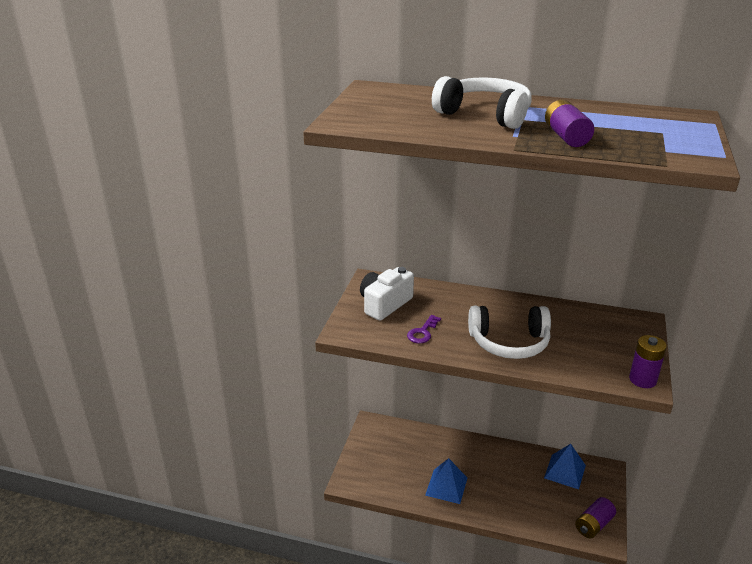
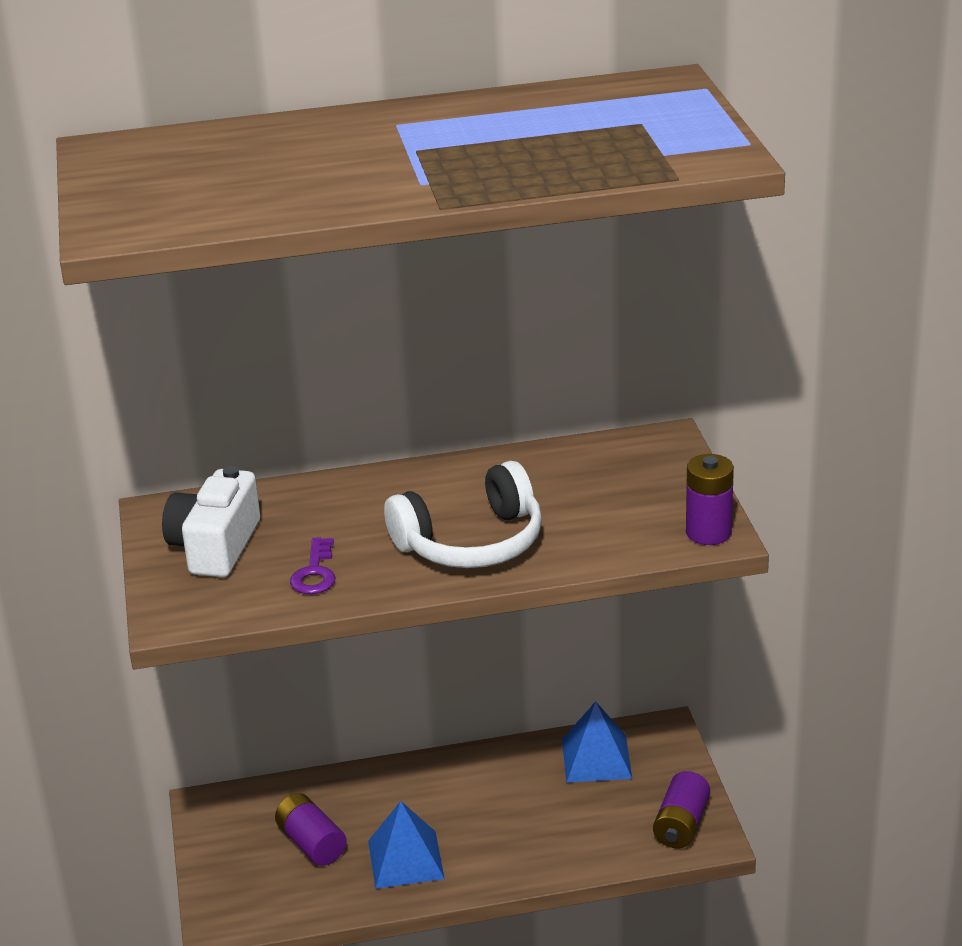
camera: 25 degrees left, 0 degrees up
(485, 115) = (348, 155): white headphones -> none
(566, 137) = (504, 165): purple battery -> purple battery (311, 843)

